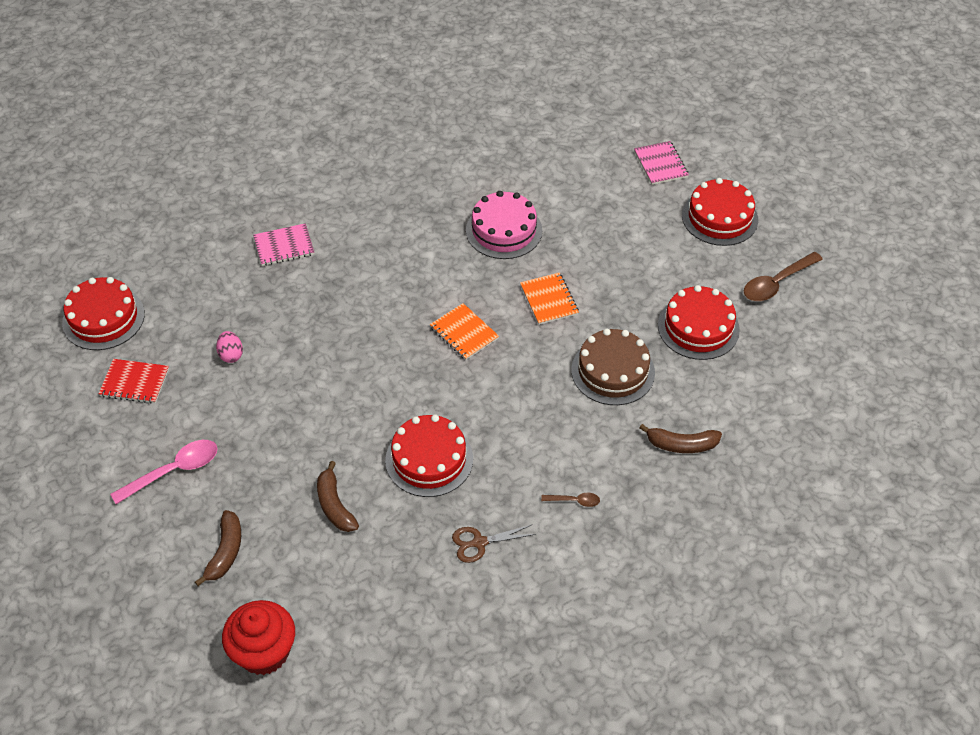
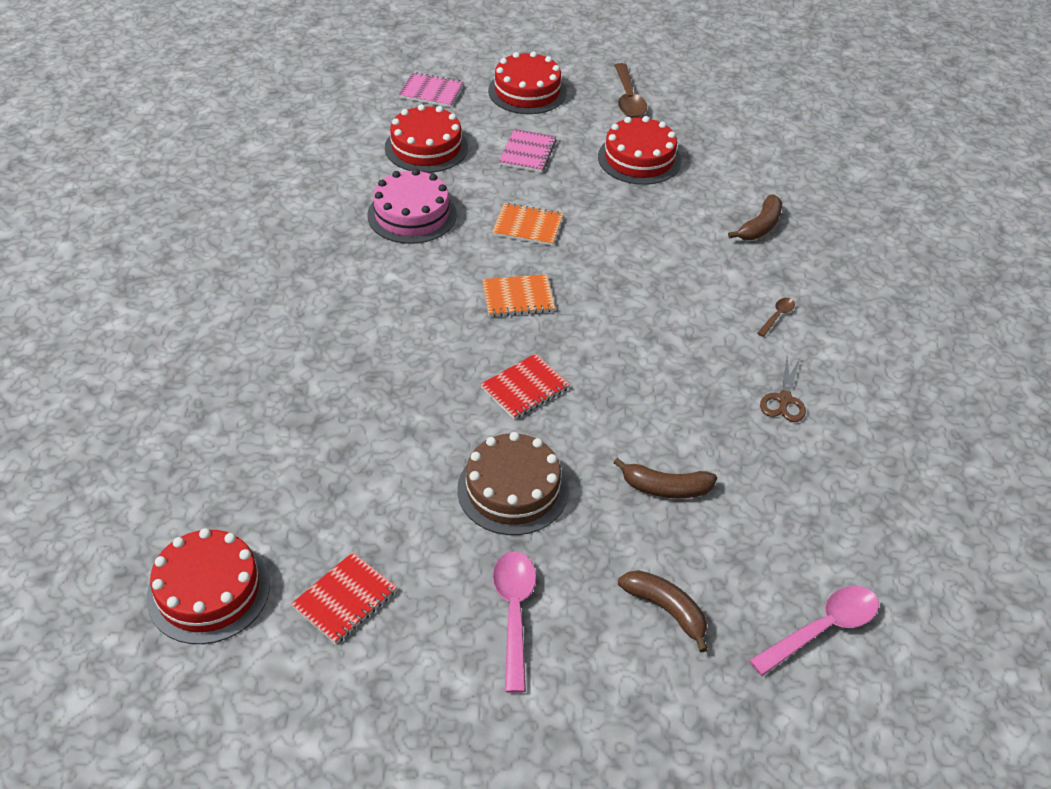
camera: 60 degrees left, 5 degrees down
(231, 355) = (383, 489): pink egg -> none
(264, 652) = (822, 629): red cupcake -> pink spoon
(284, 246) = (264, 378): pink notebook -> pink notebook (527, 152)
(374, 381) = (525, 388): none -> red notebook
(429, 459) = (658, 391): red cake -> red cake (426, 147)
(613, 371) = (647, 227): brown cake -> brown cake (512, 489)

